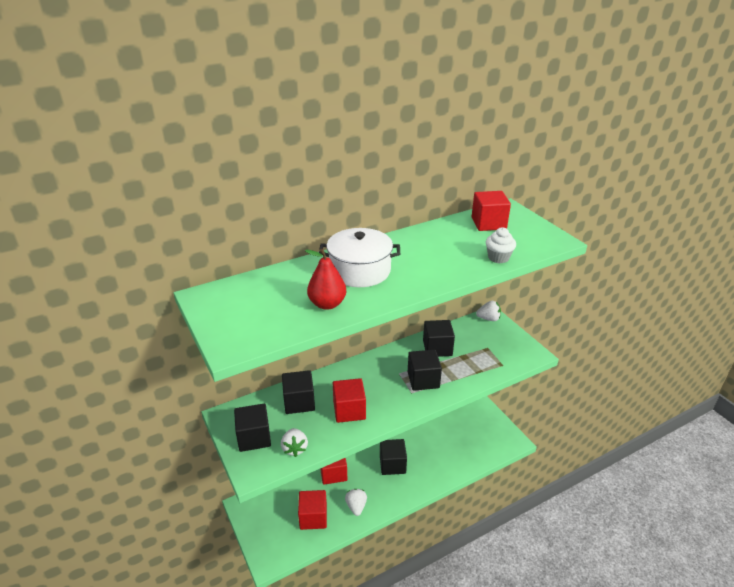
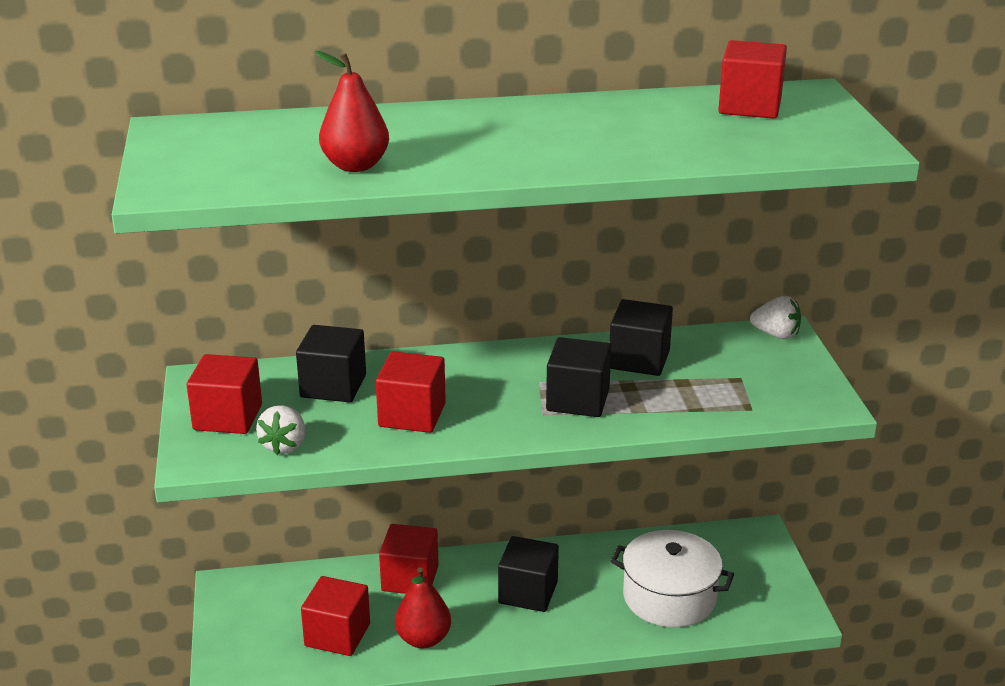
camera: 20 degrees right, 5 degrees down
(254, 437) = (228, 417): black cube -> red cube
(356, 506) = (423, 639): white strawberry -> red pear
(360, 270) = (449, 134): white pot -> white pot (669, 597)
(498, 257) = (719, 153): white cupcake -> none

